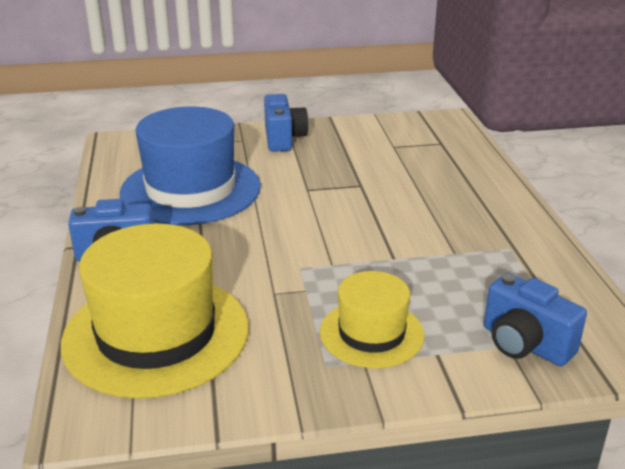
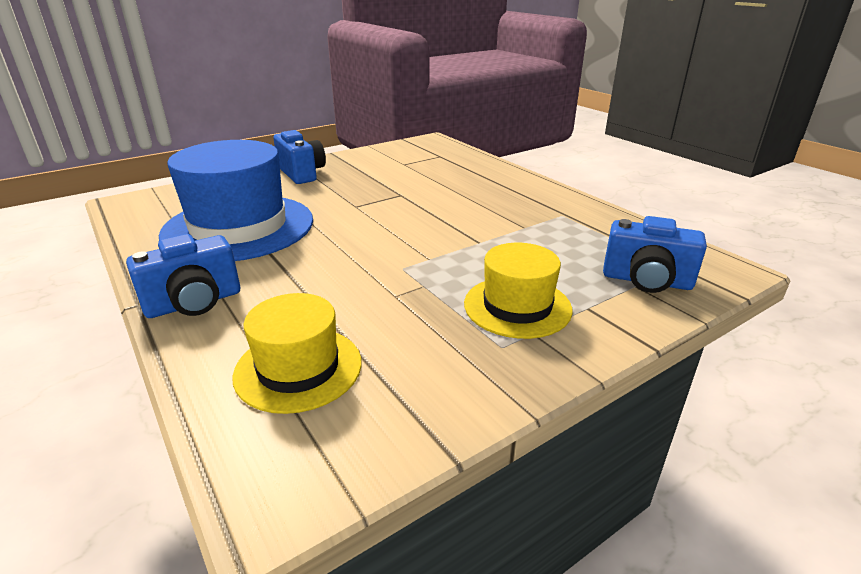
camera: 25 degrees left, 0 degrees up
(156, 334) = (298, 368): yellow hat -> yellow hat, size x0.57

